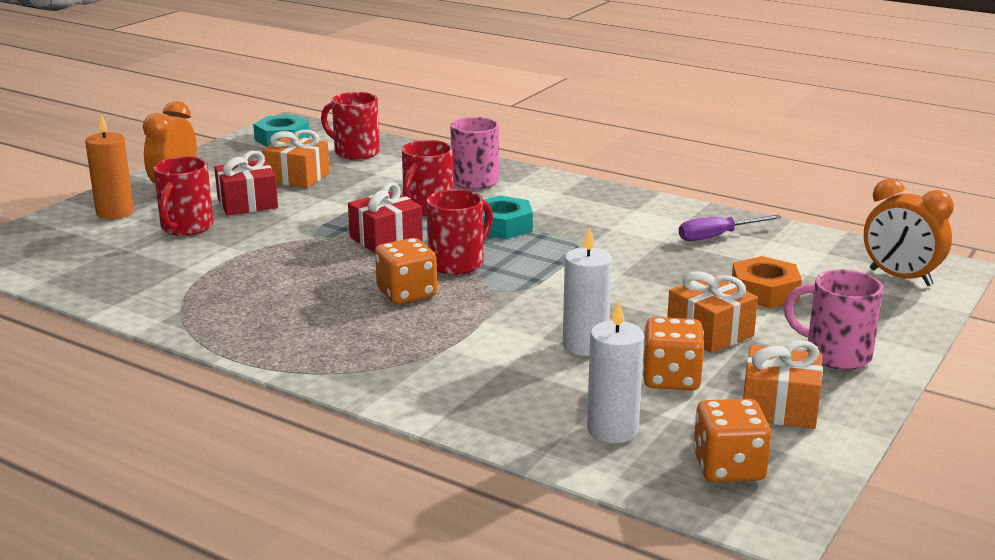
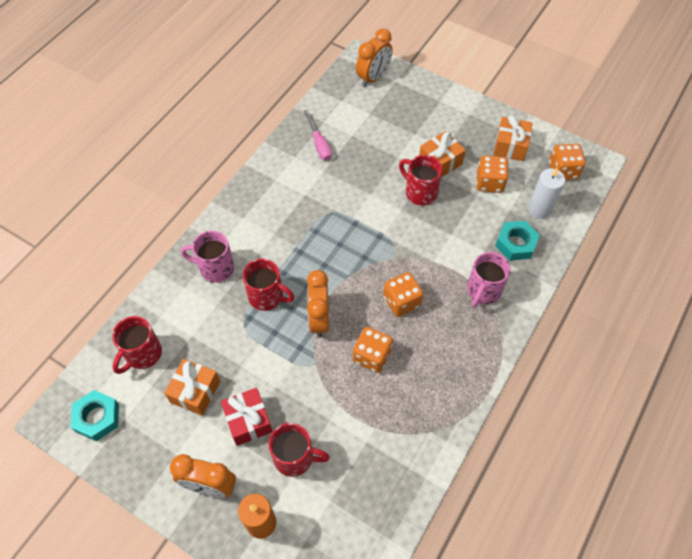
camera: 90 degrees left, 35 degrees up
(316, 272) = (372, 356): none -> orange dice
(386, 239) = (319, 319): red gift -> orange clock
(458, 263) = (357, 276): red mug -> red mug (420, 192)
(502, 226) = (299, 251): turquoise nut -> turquoise nut (515, 244)
(585, 345) = (459, 215): white candle -> none
(717, 236) = (319, 144): purple screwdriver -> pink screwdriver
(764, 291) = (392, 134): orange nut -> none
(835, 355) = (459, 118): pink mug -> pink mug (483, 291)

